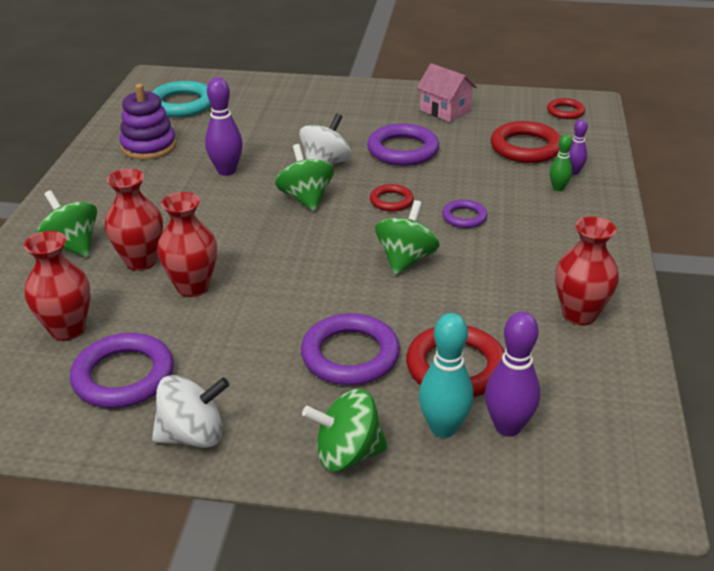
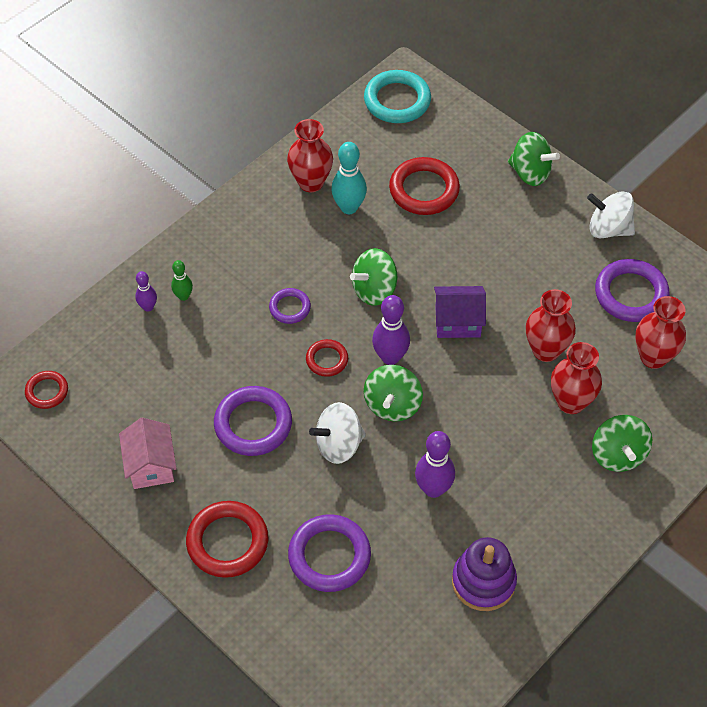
camera: 145 degrees left, 20 degrees up
(182, 104) = (403, 657): turquoise ring -> turquoise ring (397, 100)
(301, 271) = (457, 322): none -> purple house
(350, 355) = (479, 232): purple ring -> purple ring (329, 556)
(443, 428) = (466, 159): turquoise bowling pin -> turquoise bowling pin (349, 207)
(507, 427) = (431, 141): purple bowling pin -> purple bowling pin (390, 357)
(525, 147) = (146, 361): red ring -> red ring (227, 542)

